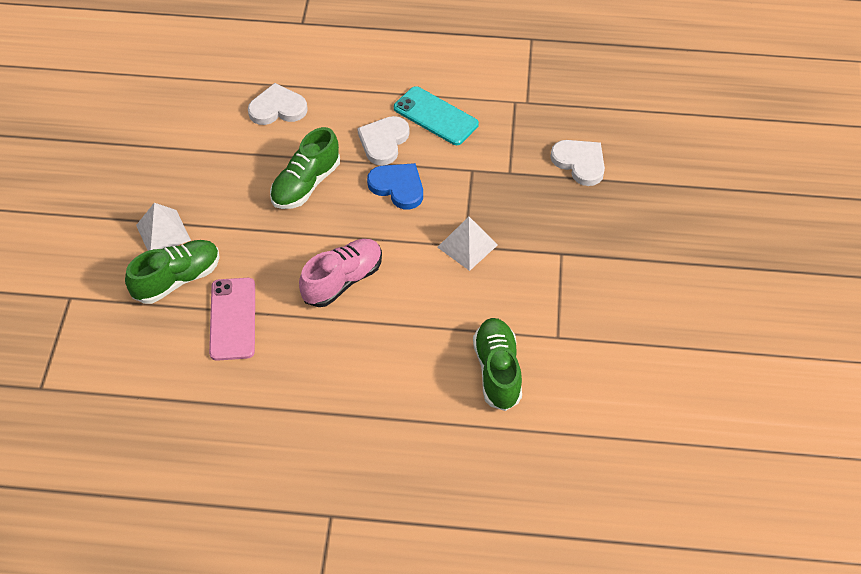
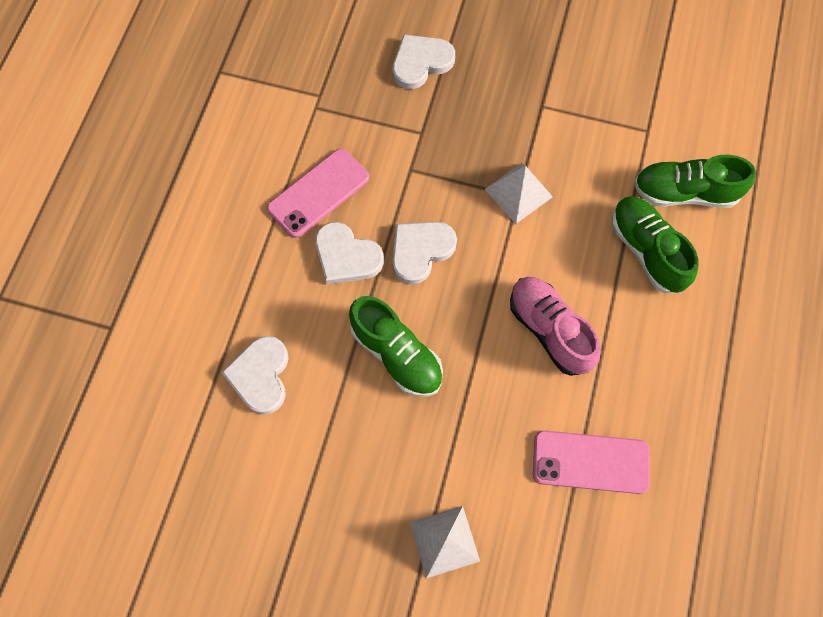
camera: 80 degrees left, 15 degrees up
(177, 279) = (523, 527): green shoe -> green shoe (646, 251)
(398, 187) = (420, 251): blue heart -> white heart
(435, 116) = (318, 193): turquoise phone -> pink phone

